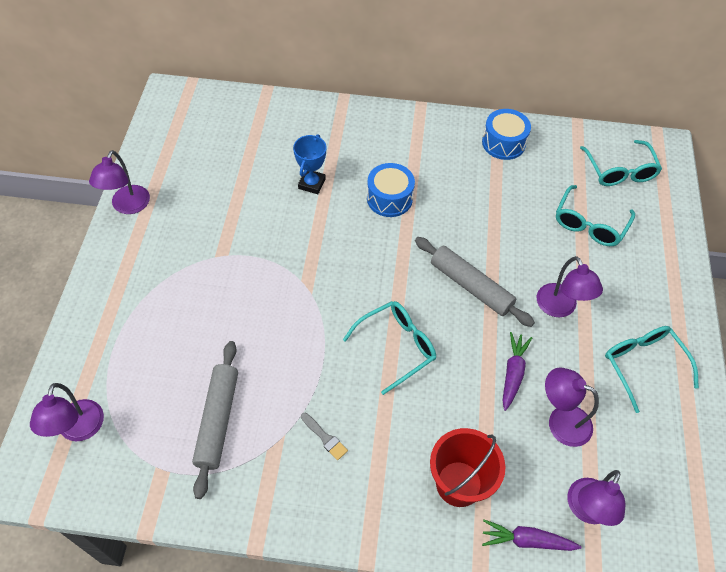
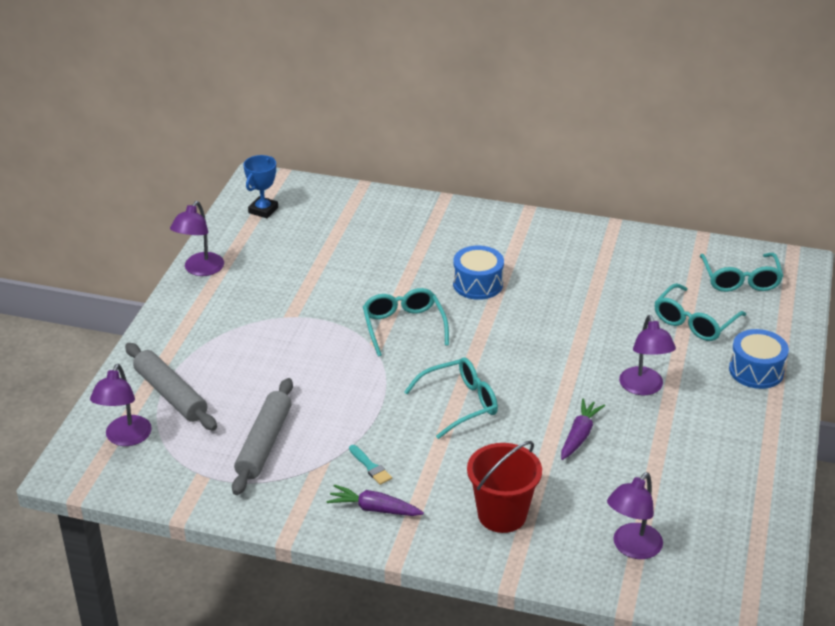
camera: 10 degrees right, 20 degrees down
(312, 184) = (396, 266): blue trophy -> blue trophy (263, 210)
(325, 437) = (370, 467): grey brush -> turquoise brush
(471, 286) = (550, 362): grey rolling pin -> grey rolling pin (171, 394)
(503, 143) = (614, 247): blue drum -> blue drum (756, 371)
(527, 540) = (563, 564): purple carrot -> purple carrot (374, 509)
(561, 421) = (622, 477): purple lamp -> none
(643, 364) = (723, 441): turquoise glasses -> turquoise glasses (403, 326)

